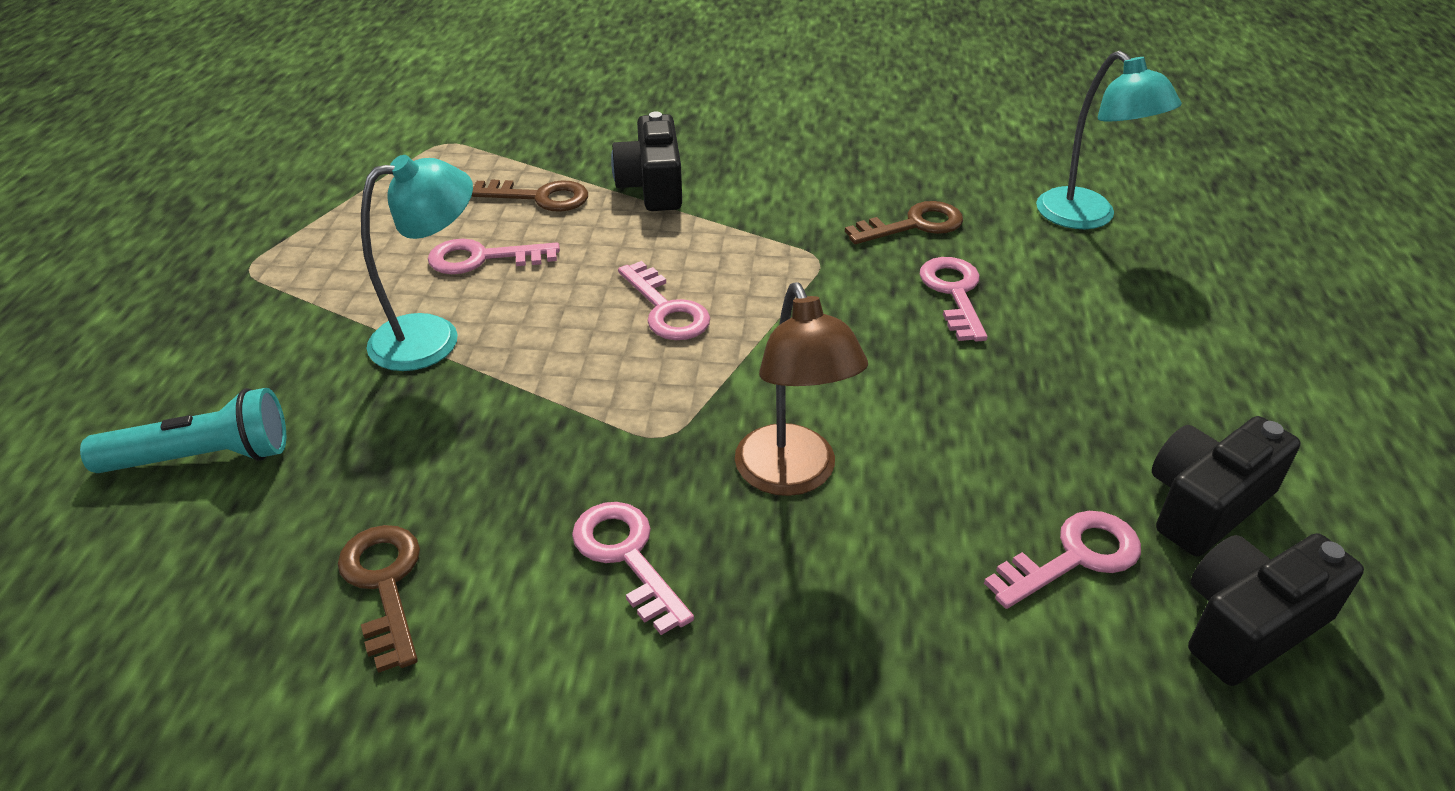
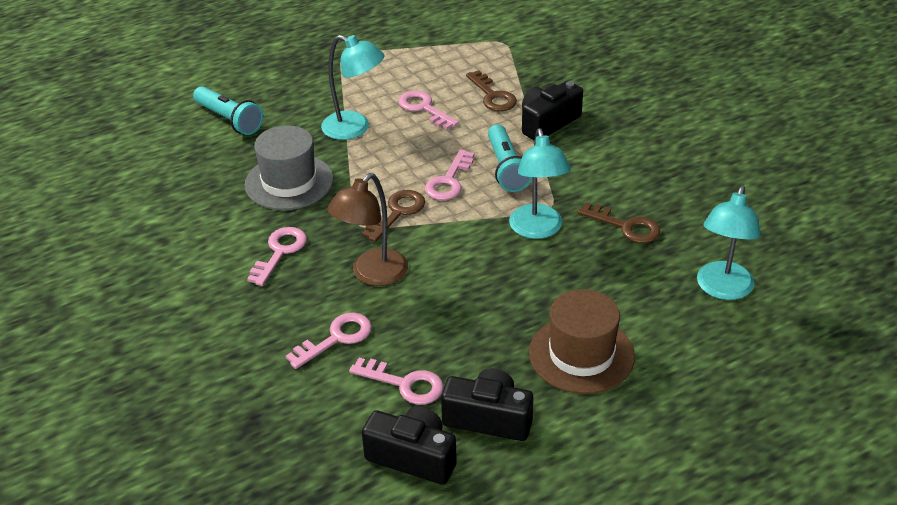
camera: 55 degrees right, 0 degrees up
(384, 585) = (210, 201): brown key -> brown key (397, 213)
(463, 463) = (289, 182): none -> grey hat
(700, 254) = (506, 168): none -> turquoise flashlight
(851, 287) = (537, 230): none -> turquoise lamp
(954, 293) = (575, 267): pink key -> pink key (336, 338)
(1127, 365) = (581, 354): none -> brown hat

